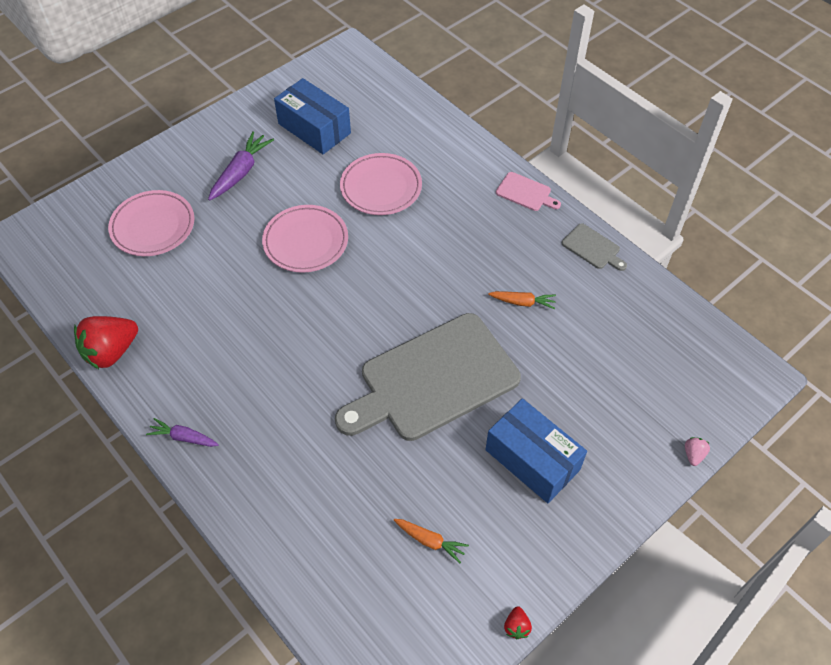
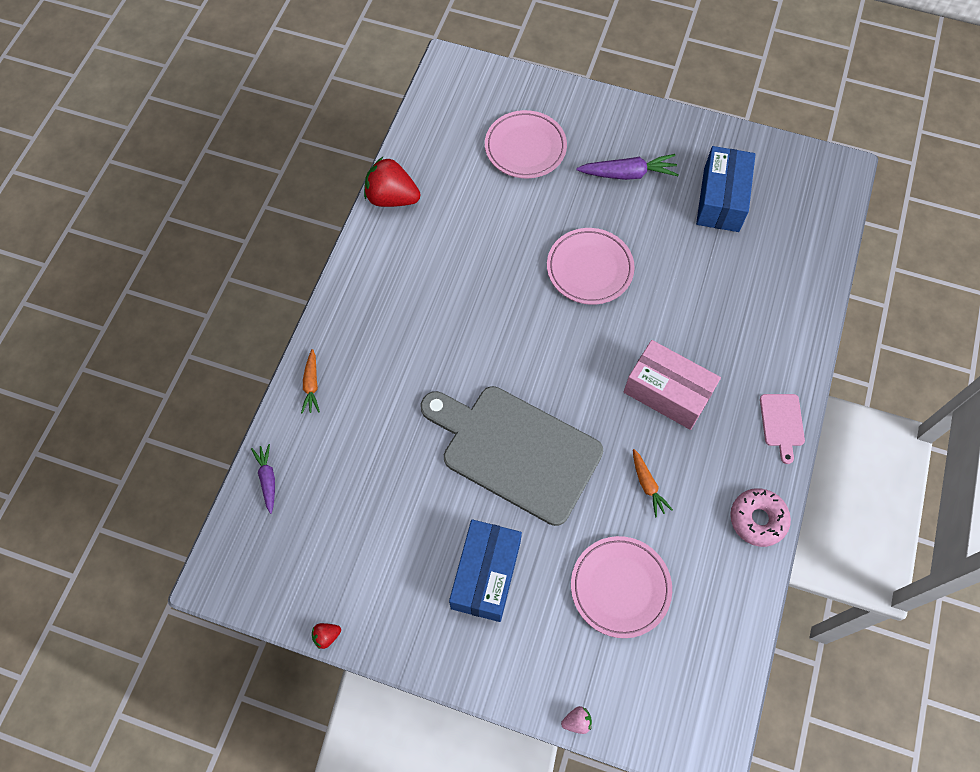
camera: 60 degrees right, 10 degrees up
(184, 437) = (350, 295): purple carrot -> purple carrot (267, 479)
(381, 187) = (693, 293): pink plate -> pink plate (620, 587)
(430, 541) = (364, 529): orange carrot -> orange carrot (311, 385)
(453, 248) = (667, 392): none -> pink box
(592, 248) = (757, 519): grey cutting board -> pink donut

